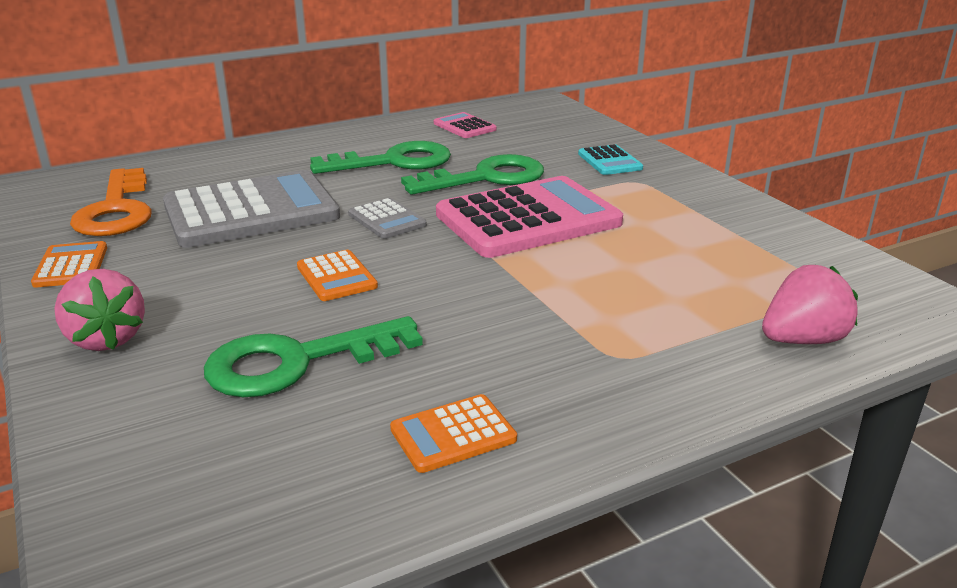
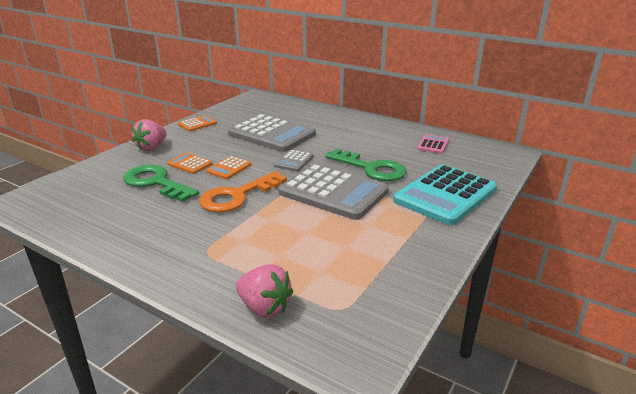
camera: 60 degrees right, 0 degrees up
(116, 210) = (247, 114): orange key -> orange key (237, 196)
(393, 162) = (360, 143): green key -> none
(453, 434) = (120, 228): orange calculator -> orange calculator (190, 164)
(528, 219) = (333, 192): pink calculator -> grey calculator
(610, 161) = (445, 195): turquoise calculator -> turquoise calculator, size x2.20

